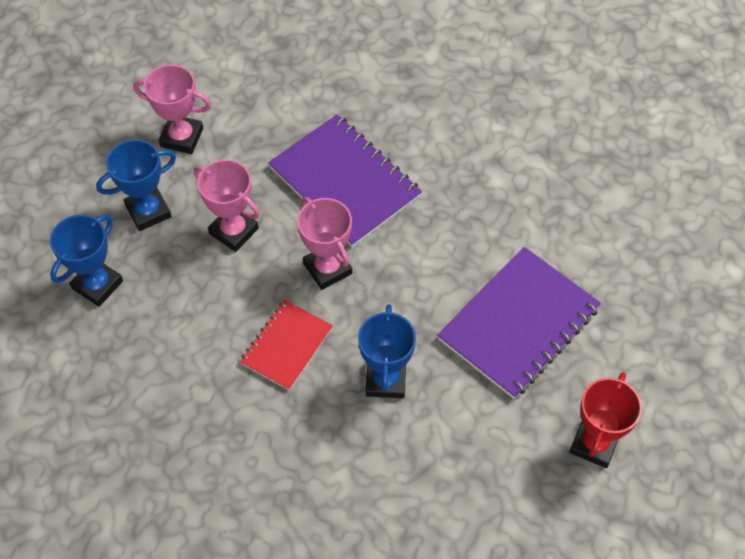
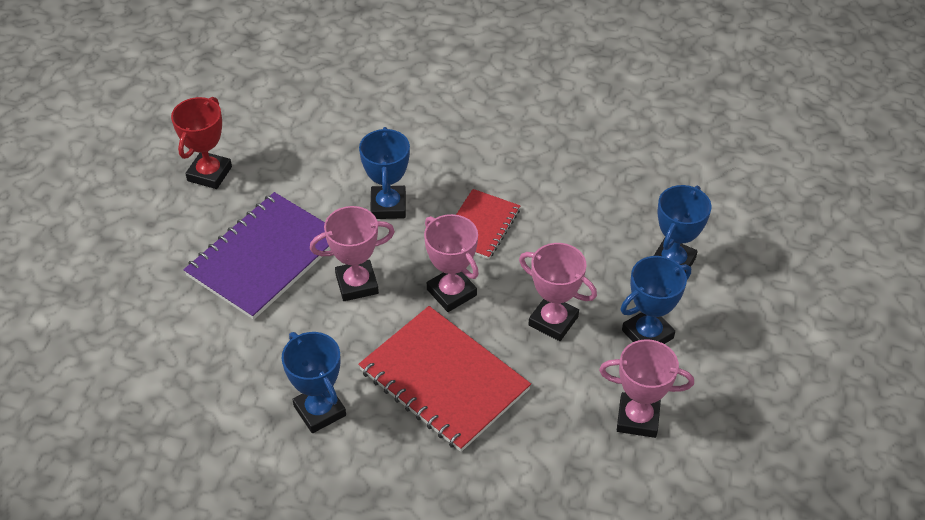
camera: 175 degrees right, 10 degrees down
(344, 182) = (444, 380): purple notebook -> red notebook
(422, 285) = (357, 284): none -> pink trophy
(456, 163) = (319, 411): none -> blue trophy

